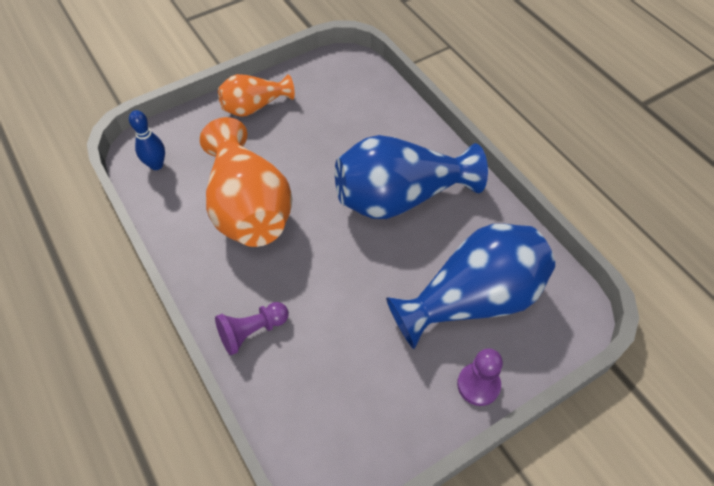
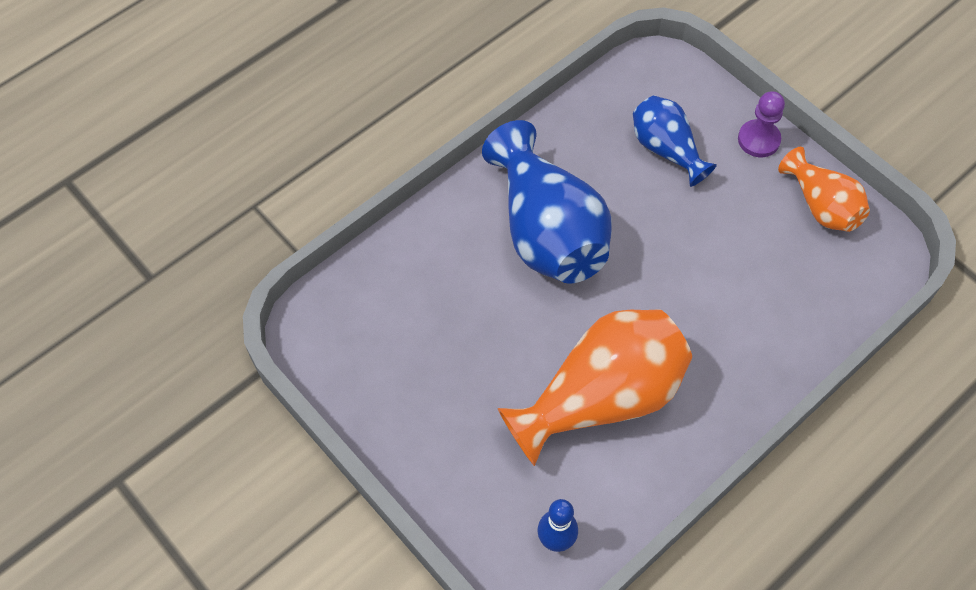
camera: 100 degrees left, 5 degrees up
(252, 332) = (767, 352): purple pawn -> none
(254, 107) = (421, 435): orange vase -> orange vase (821, 206)
(473, 300) = (666, 150): blue vase -> blue vase, size x0.56

